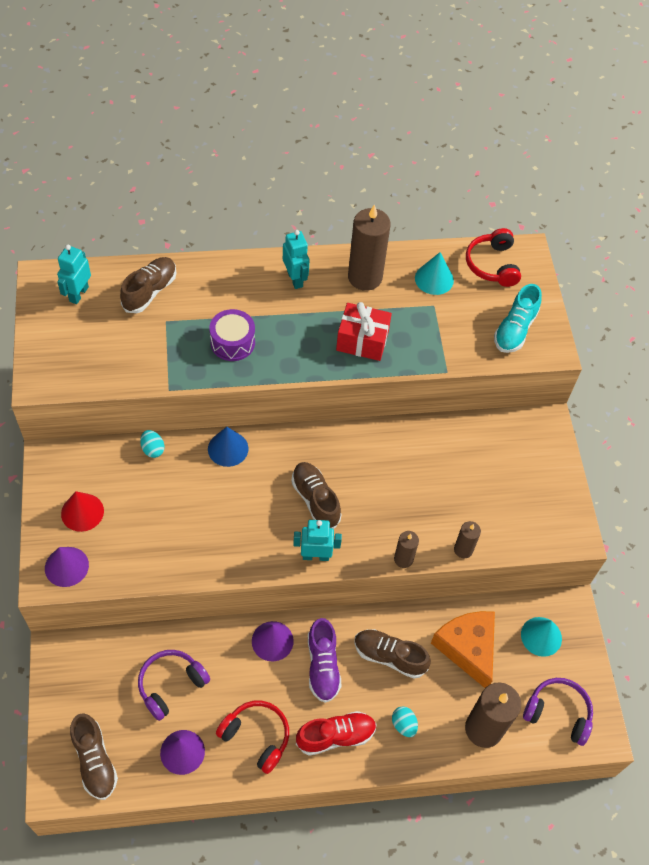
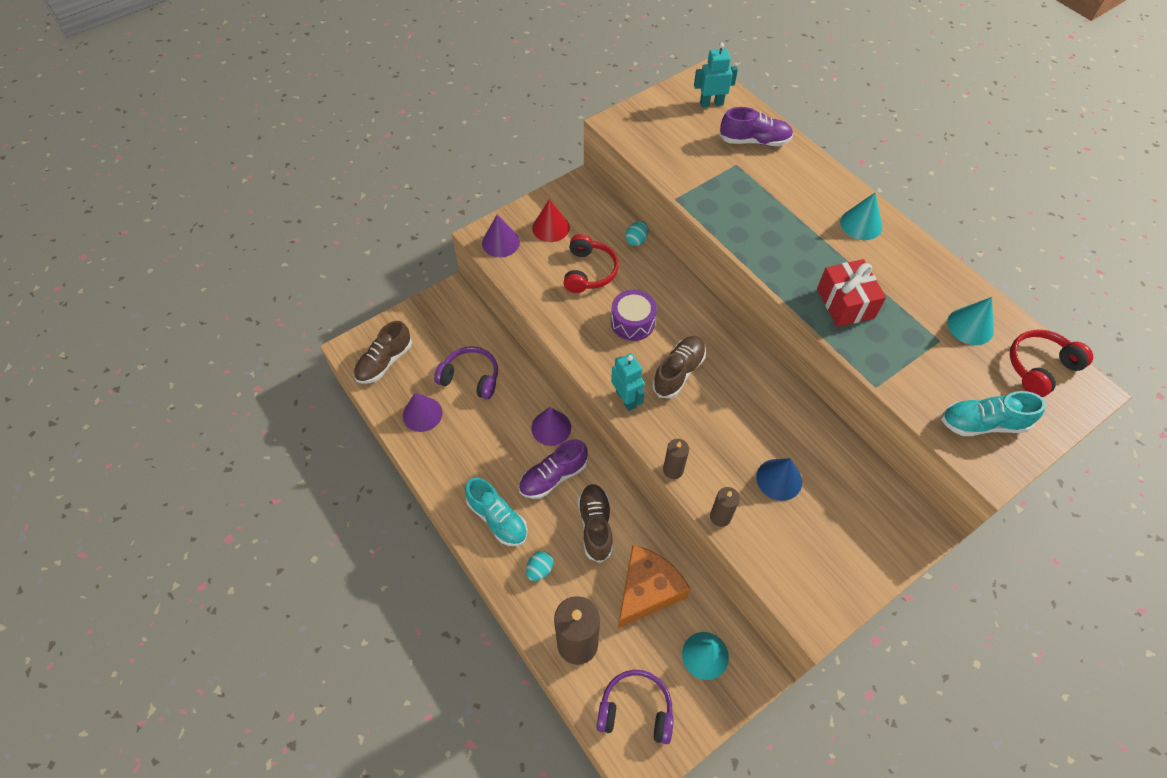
camera: 65 degrees right, 0 degrees up
(150, 291) = (754, 141): brown shoe -> purple shoe
(228, 448) = (676, 287): blue cone -> blue cone (779, 479)
(232, 342) = (756, 215): purple drum -> purple drum (632, 322)
(256, 737) = (463, 459): red headphones -> red headphones (589, 271)
(295, 279) = (861, 224): turquoise robot -> turquoise cone
(335, 736) = (497, 519): red shoe -> turquoise shoe
(365, 277) = (915, 272): brown candle -> none
(558, 713) = (635, 710): purple headphones -> purple headphones turned 75 degrees counterclockwise

